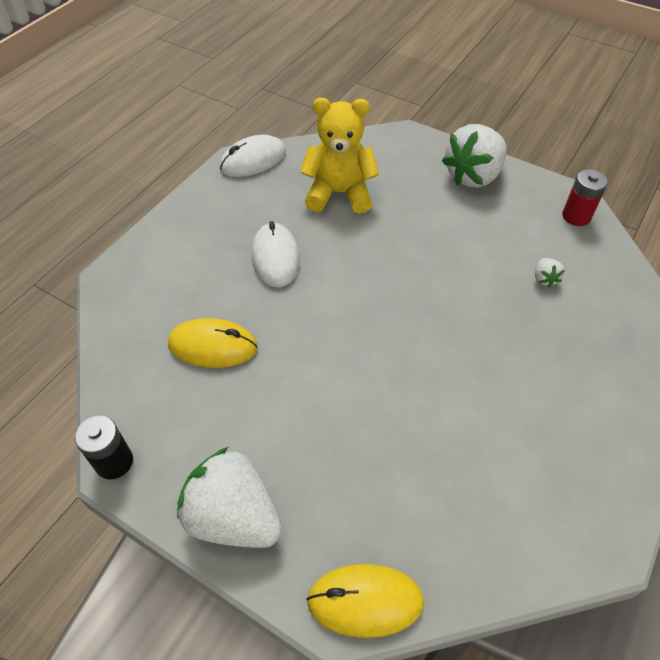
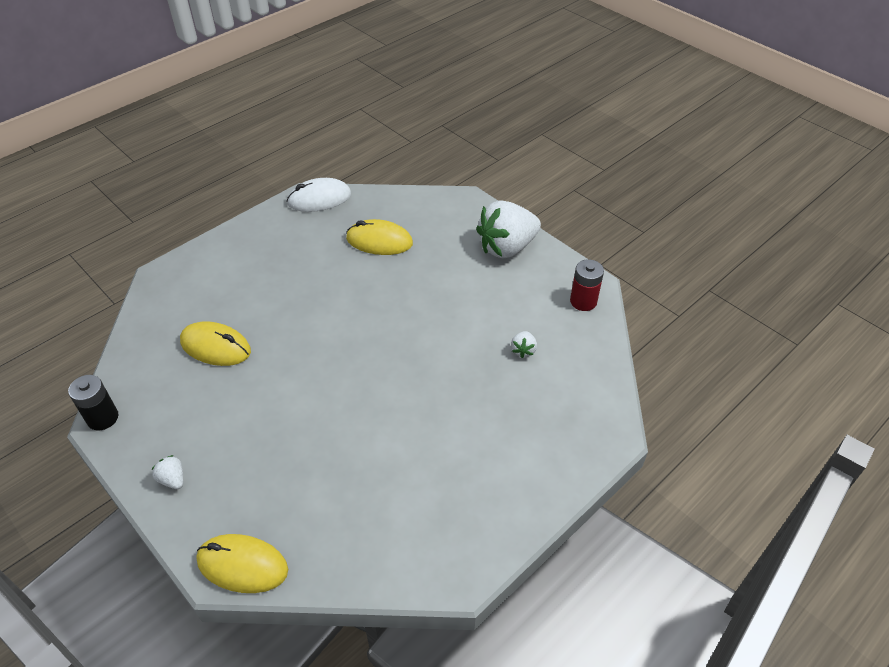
camera: 15 degrees right, 5 degrees down
(233, 516) = (172, 479): white strawberry -> white strawberry, size x0.41
(275, 257) = (299, 285): white mouse -> none
(339, 193) = (379, 241): yellow teddy bear -> yellow mouse

